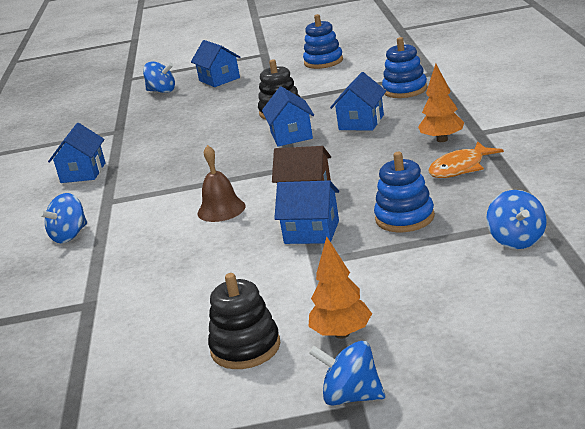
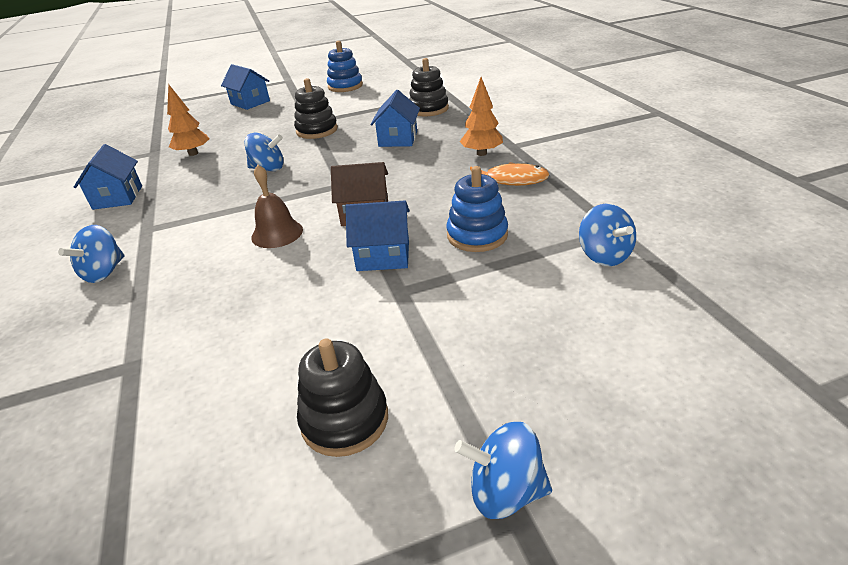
camera: 15 degrees left, 10 degrees up
(162, 91) = (195, 114): blue spinning top -> blue spinning top (268, 168)
(291, 135) = (333, 153): blue house -> none
(342, 334) = (459, 389): orange tree -> orange tree (193, 153)
(405, 90) = (428, 109): blue stacking toy -> black stacking toy
(460, 168) = (511, 180): orange fish -> orange fish turned 120 degrees counterclockwise

